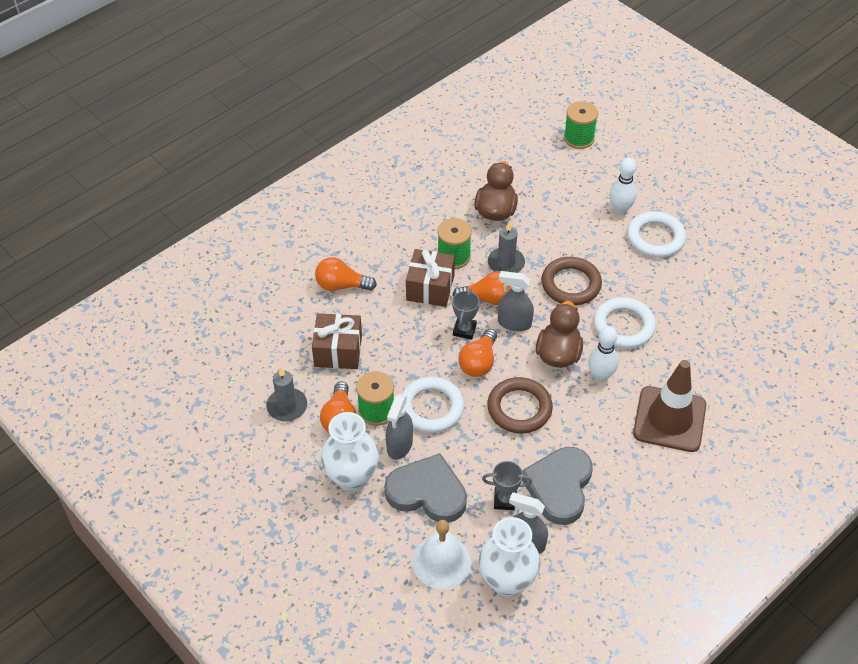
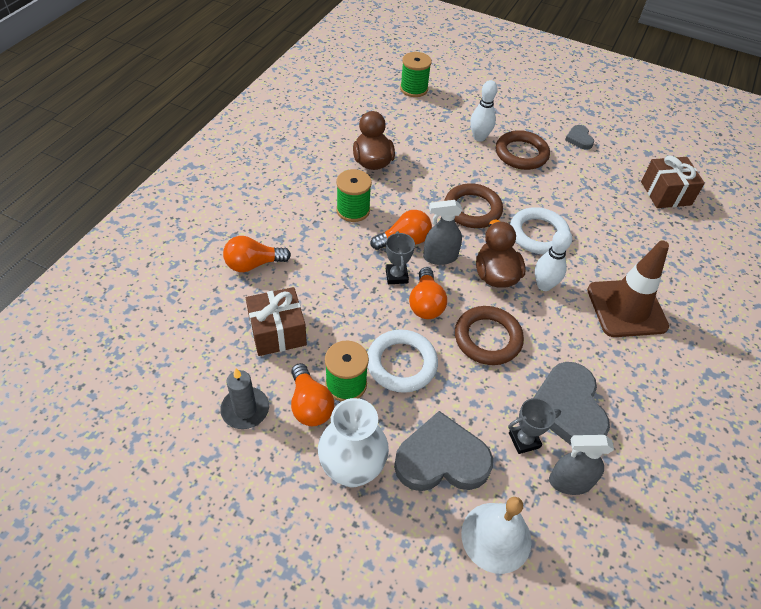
camera: 25 degrees left, 0 degrees up
(399, 445) = (387, 415): grey spray bottle -> none
(430, 288) = (344, 244): brown gift -> brown gift (665, 193)
(506, 263) = (404, 205): grey candle -> none
(507, 581) = (574, 533): white vase -> none
(655, 238) = (521, 154): white ring -> brown ring
(730, 236) = (579, 139): none -> grey heart

